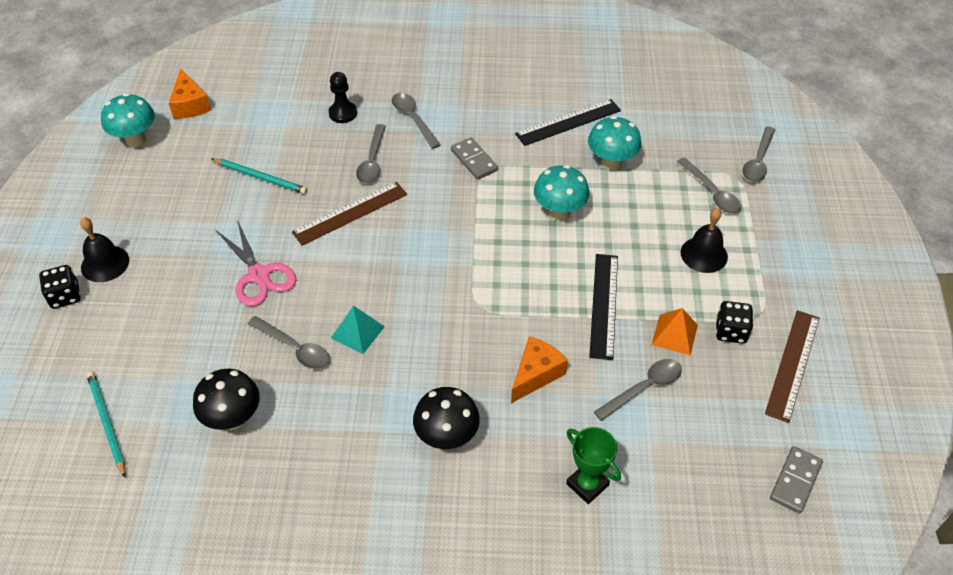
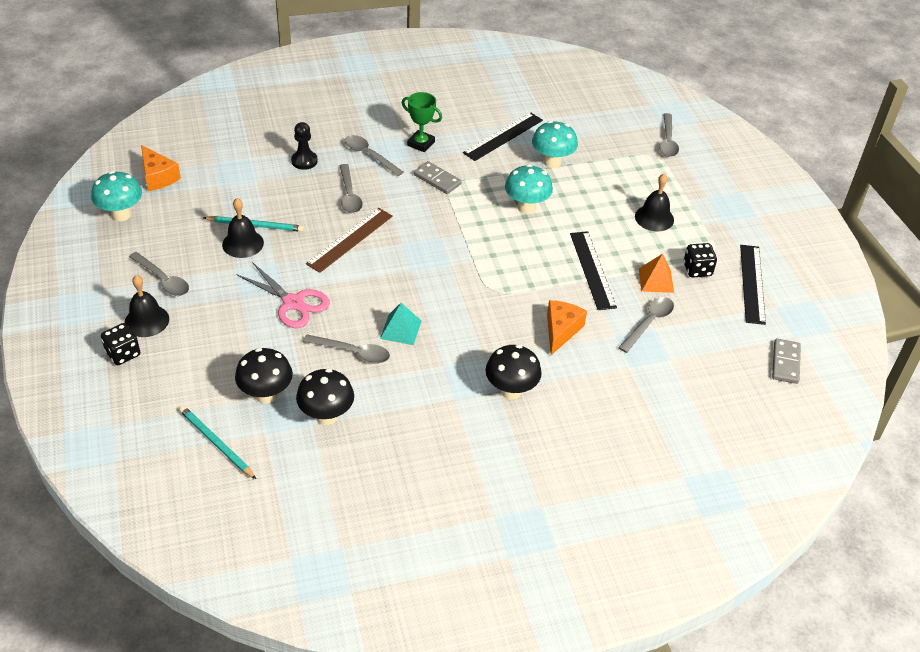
camera: 20 degrees left, 5 degrees down
(183, 378) = (266, 395): none -> black mushroom
(239, 195) = (243, 243): none -> black bell
(587, 484) = (635, 399): green trophy -> green trophy (421, 144)
(712, 193) = (641, 171): grey spoon -> grey spoon (163, 280)
(793, 364) = (752, 284): brown ruler -> black ruler

